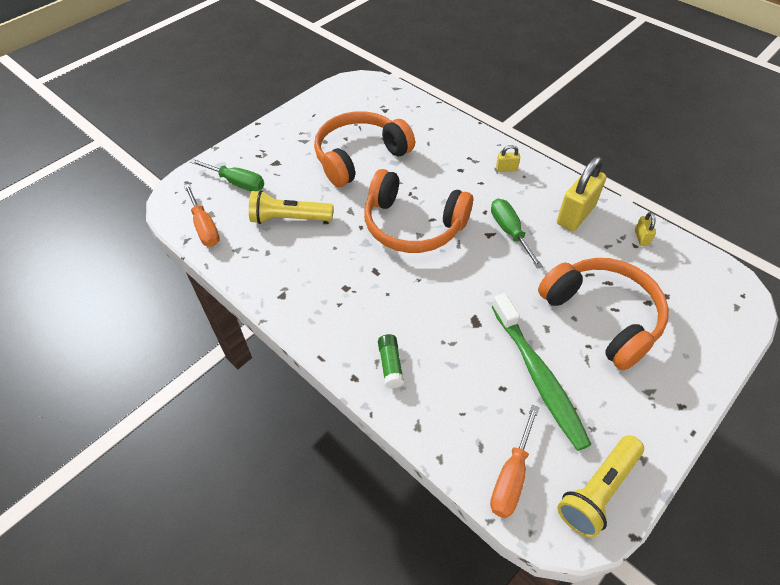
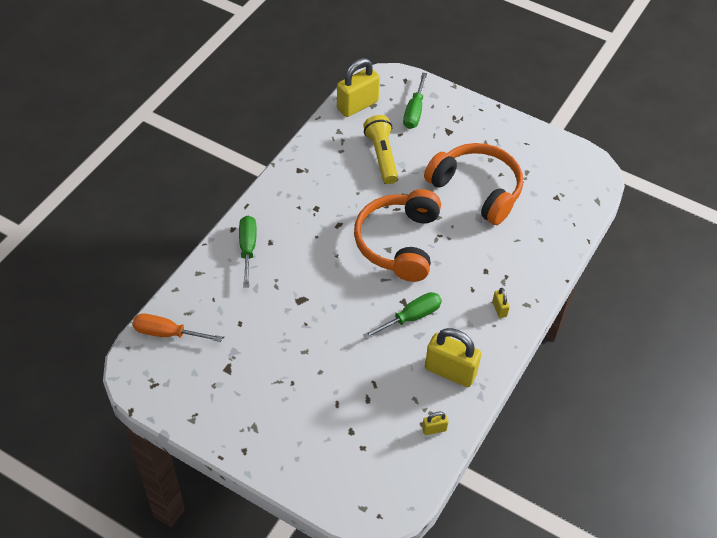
camera: 75 degrees right, 0 degrees up
(204, 227) = (357, 105): orange screwdriver -> yellow padlock
(390, 365) = (247, 249): green glue stick -> green screwdriver
(538, 377) = (254, 347): green toothbrush -> none
(597, 490) = (162, 388): yellow flashlight -> none
(602, 316) = (326, 393): orange headphones -> none

